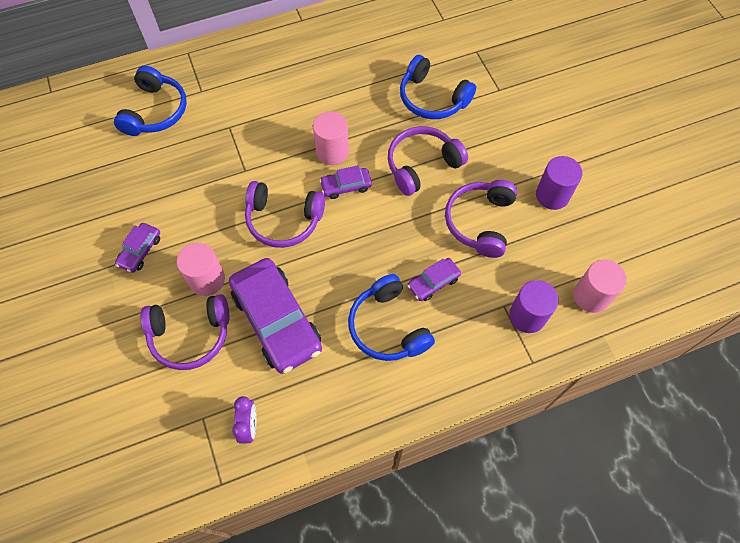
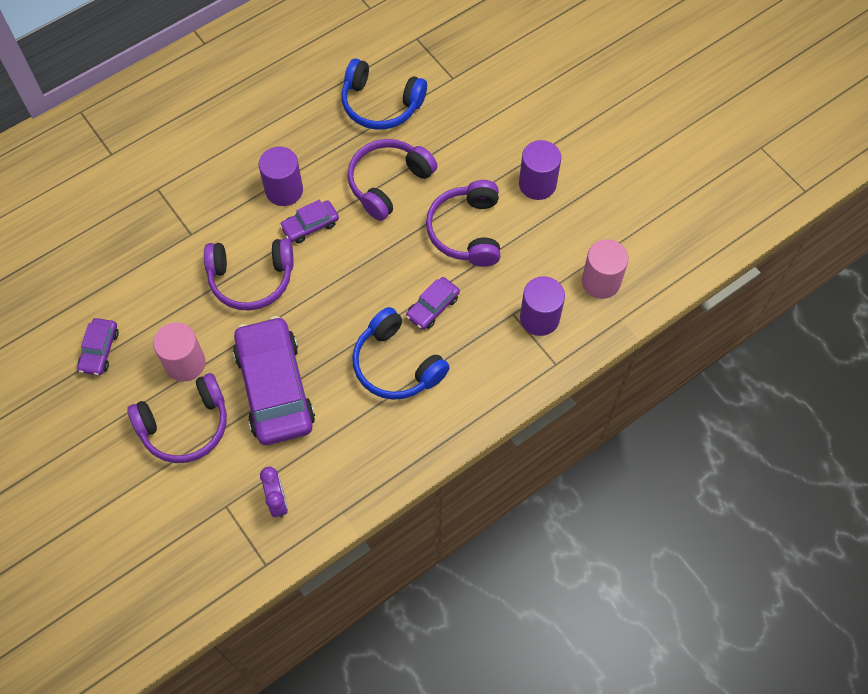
camera: 15 degrees left, 0 degrees up
(155, 111) = (65, 189): blue headphones -> none
(276, 320) = (275, 387): purple car -> purple car turned 150 degrees counterclockwise
(332, 151) = (284, 190): pink cylinder -> purple cylinder

